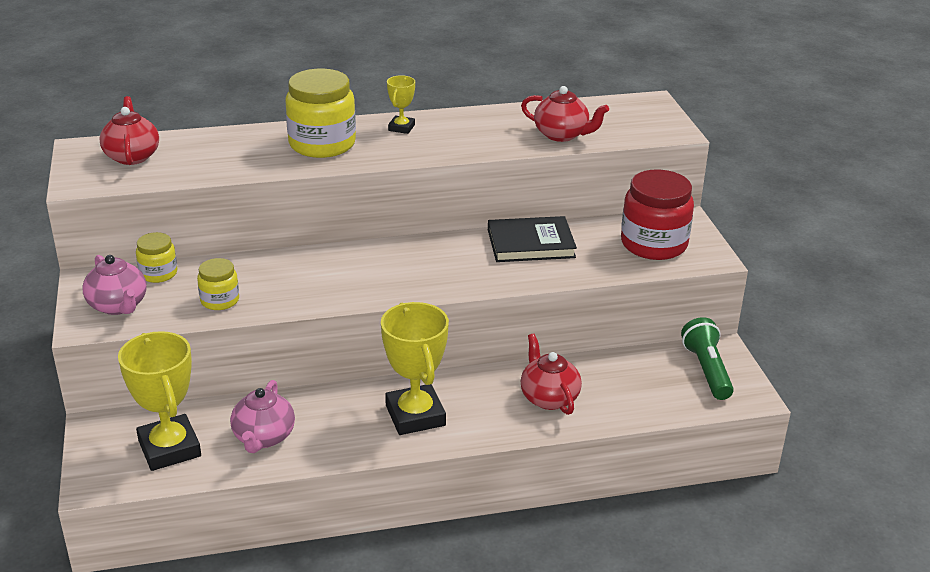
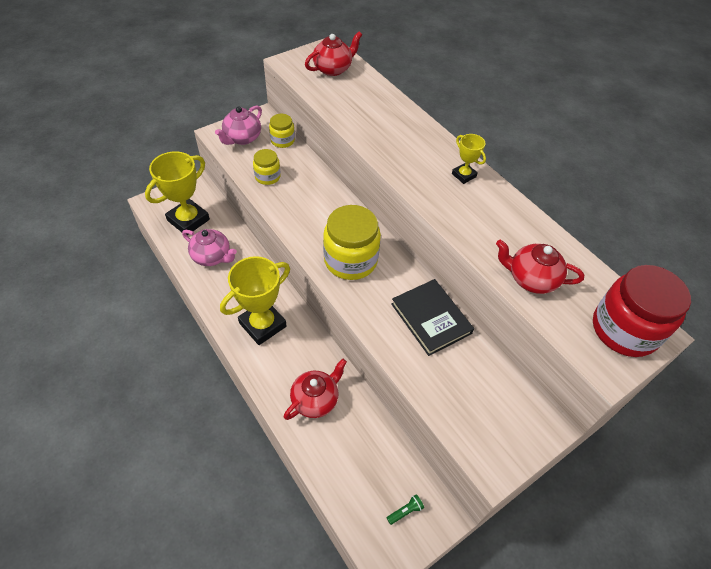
camera: 65 degrees right, 20 degrees up
(263, 437) = (212, 257): pink teapot -> pink teapot turned 135 degrees counterclockwise
(322, 144) = (407, 143): yellow jar -> yellow jar (350, 260)
(401, 128) = (463, 175): yellow trophy -> yellow trophy turned 60 degrees clockwise
(562, 135) = (531, 279): red teapot -> red teapot turned 105 degrees clockwise
(654, 244) = (486, 411): red jar -> red jar (624, 329)
(706, 370) = (405, 511): green flashlight -> green flashlight, size x0.45

